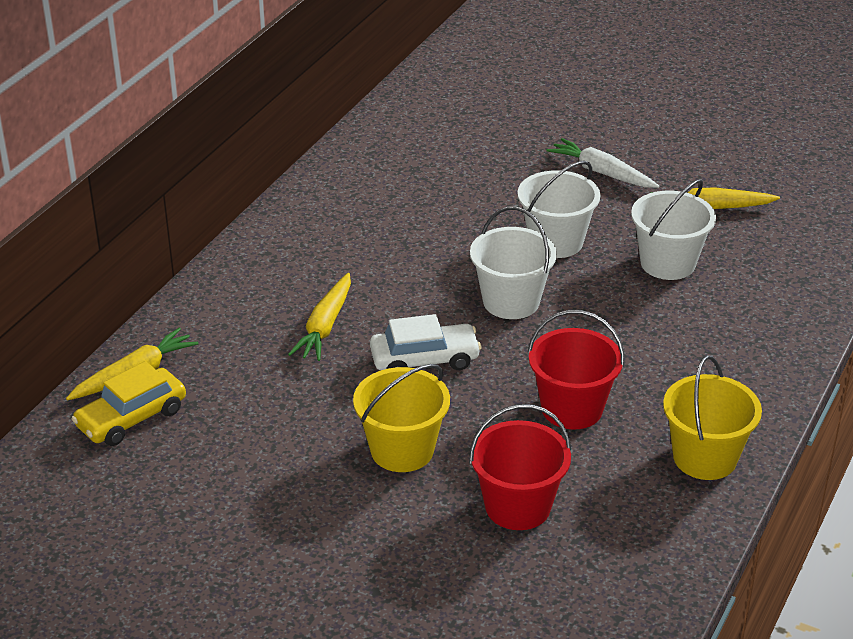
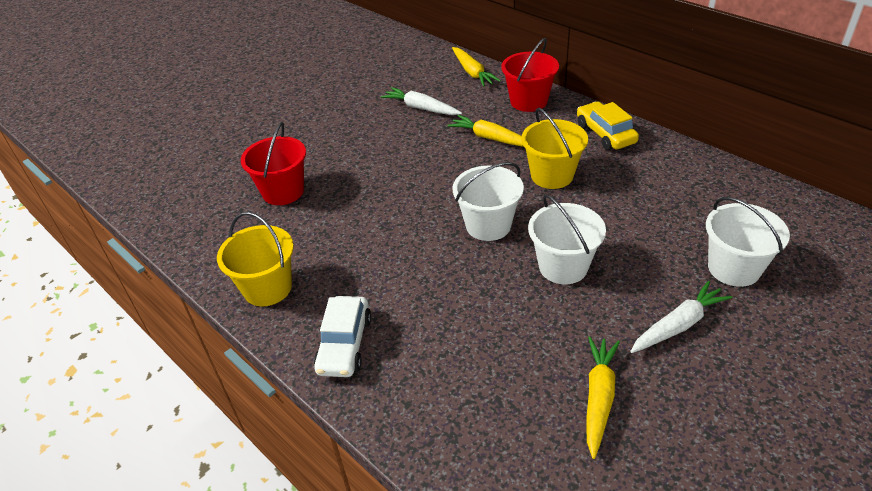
camera: 110 degrees right, 5 degrees up
(131, 418) = (436, 71): yellow car -> yellow car (605, 134)
(256, 411) = (421, 108): none -> white carrot
(402, 450) = (358, 155): yellow bucket -> yellow bucket (552, 175)
(424, 359) = (438, 174): white car -> white car (345, 344)
(572, 408) = (355, 232): red bucket -> red bucket (528, 101)
(668, 263) = (511, 334): white bucket -> white bucket (733, 268)

